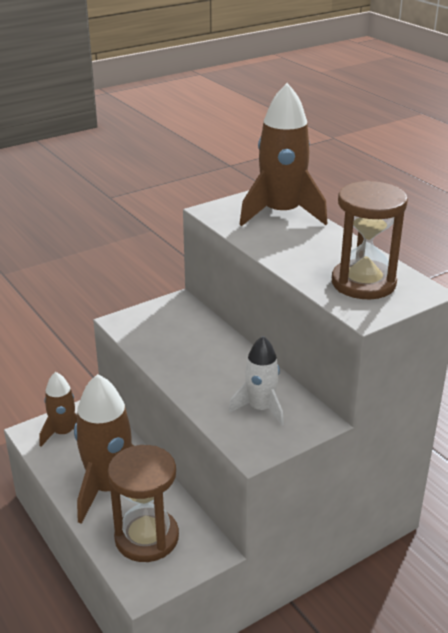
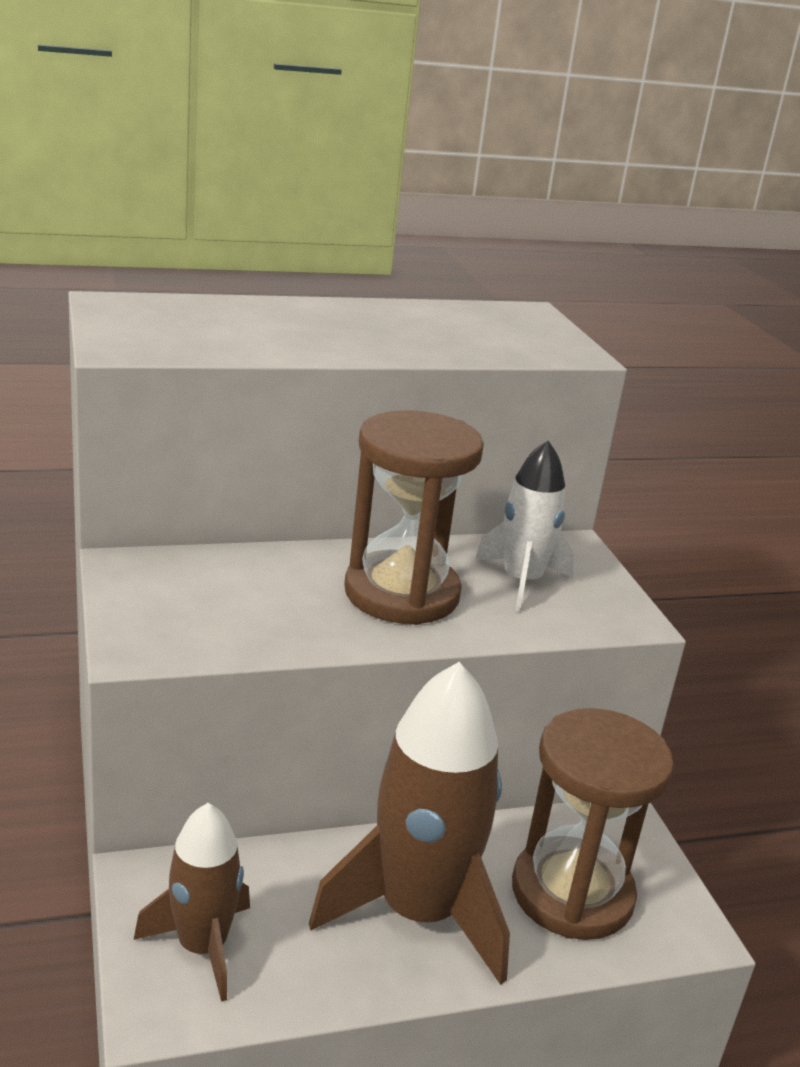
camera: 75 degrees left, 5 degrees down
(281, 214) = (204, 311): brown rocket -> none
(363, 283) = (485, 330): brown hourglass -> brown hourglass (401, 593)

